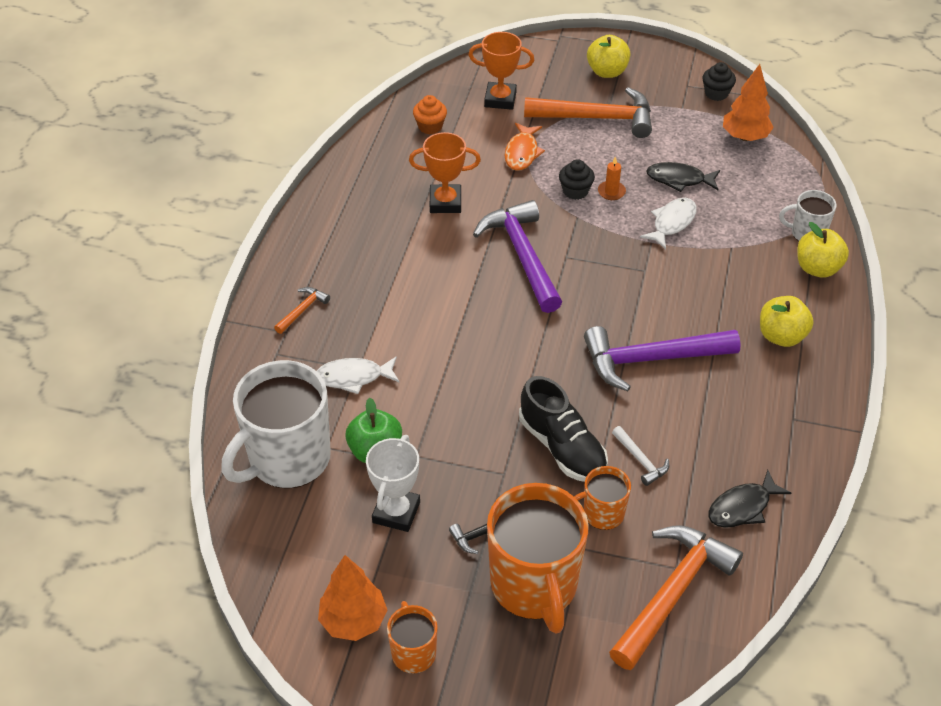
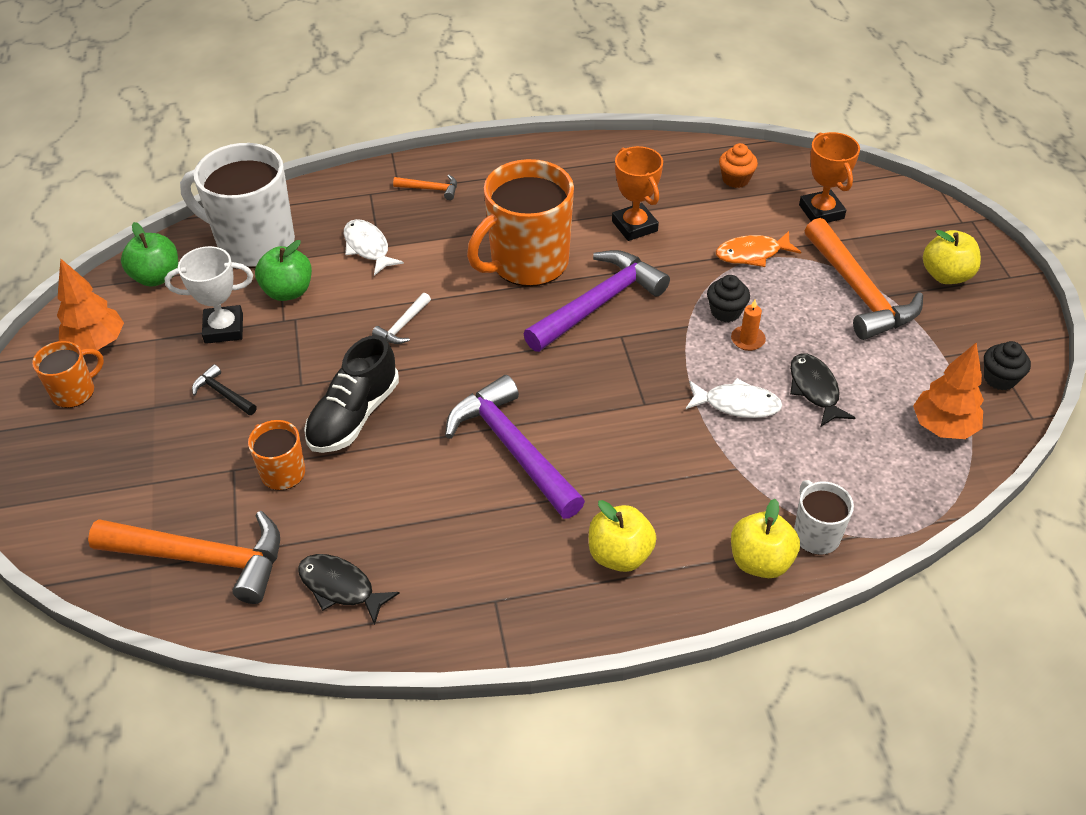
camera: 65 degrees right, 0 degrees up
(285, 550) = (156, 277): none -> green apple
(534, 586) = (174, 449): orange mug -> orange mug (527, 263)
(641, 460) = (366, 482): white hammer -> white hammer (403, 325)

